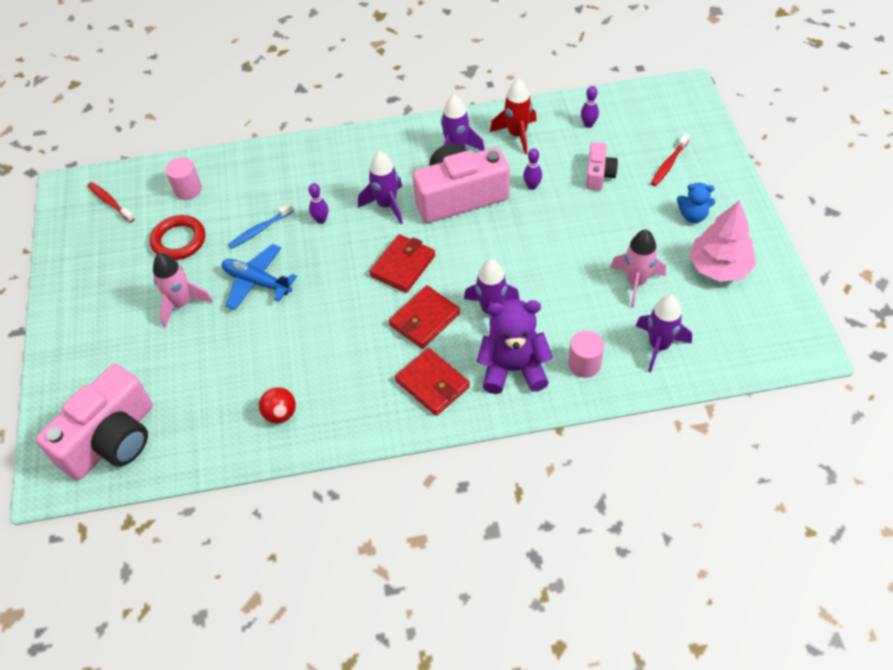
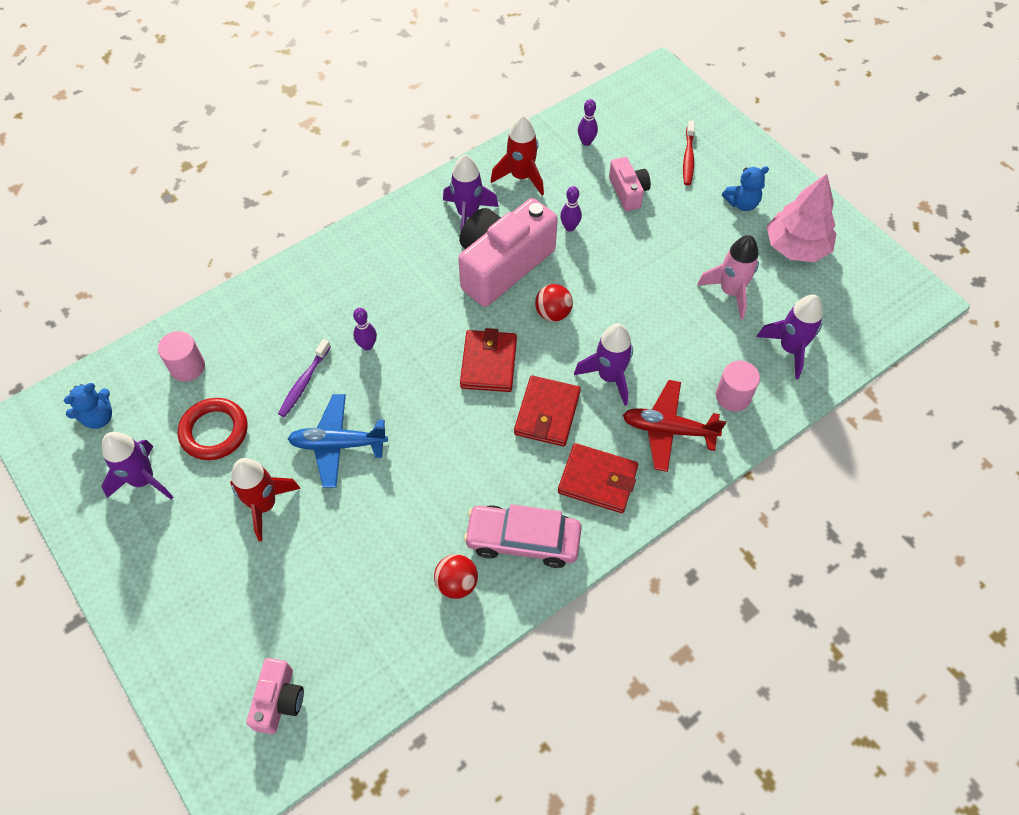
camera: 30 degrees left, 5 degrees up
(110, 202) = (98, 417): red toothbrush -> blue teddy bear
(111, 439) = (279, 700): pink camera -> pink camera, size x0.49
(182, 304) = (264, 505): pink rocket -> red rocket
(260, 229) = (304, 382): blue toothbrush -> purple toothbrush
(347, 404) = (523, 540): none -> pink car
(386, 205) = (430, 302): purple rocket -> purple rocket (143, 480)
(476, 247) = (553, 313): none -> red ball
(513, 369) = (668, 430): purple teddy bear -> red plane

